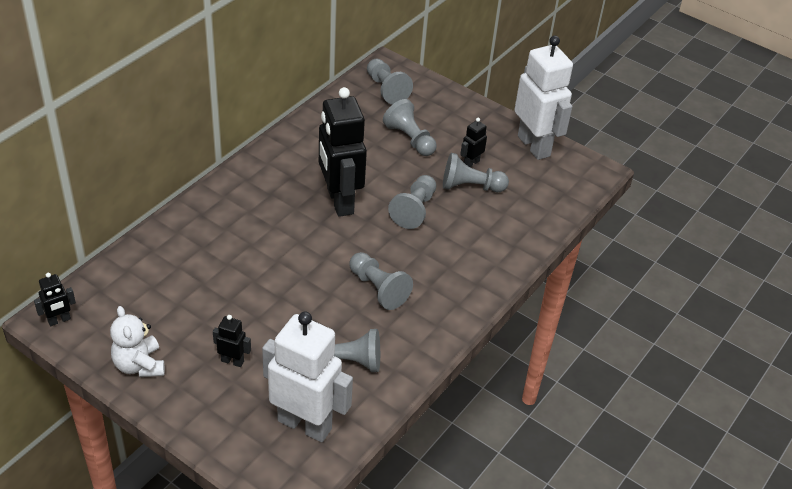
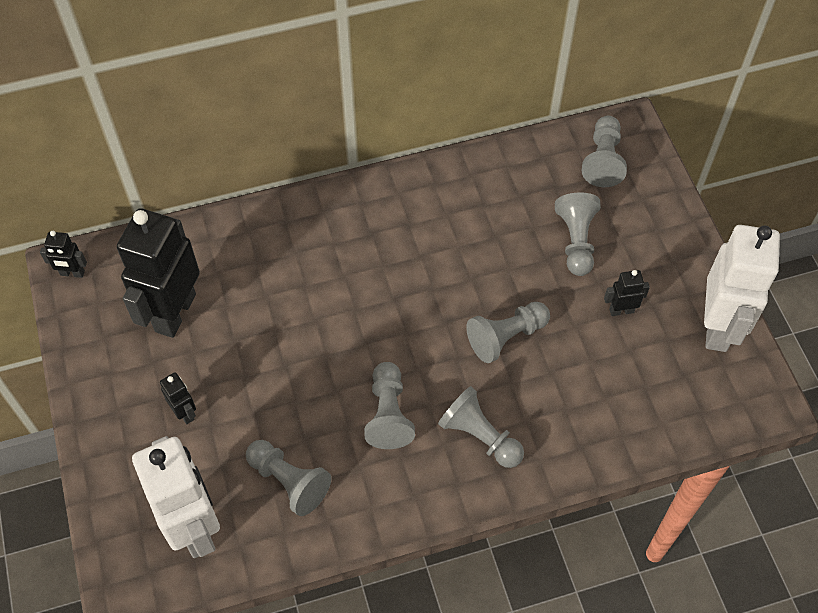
camera: 40 degrees right, 15 degrees up
(139, 365) = (102, 365): white teddy bear -> none
(339, 201) = (434, 281): black robot -> black robot (174, 312)
(470, 186) = (594, 341): grey pawn -> grey pawn (480, 436)

